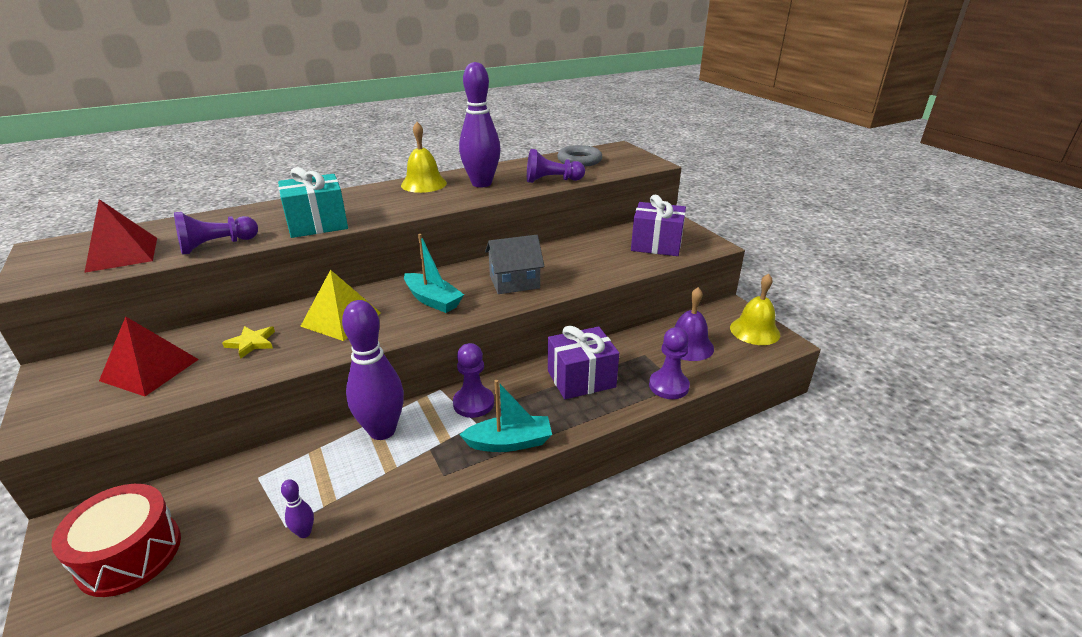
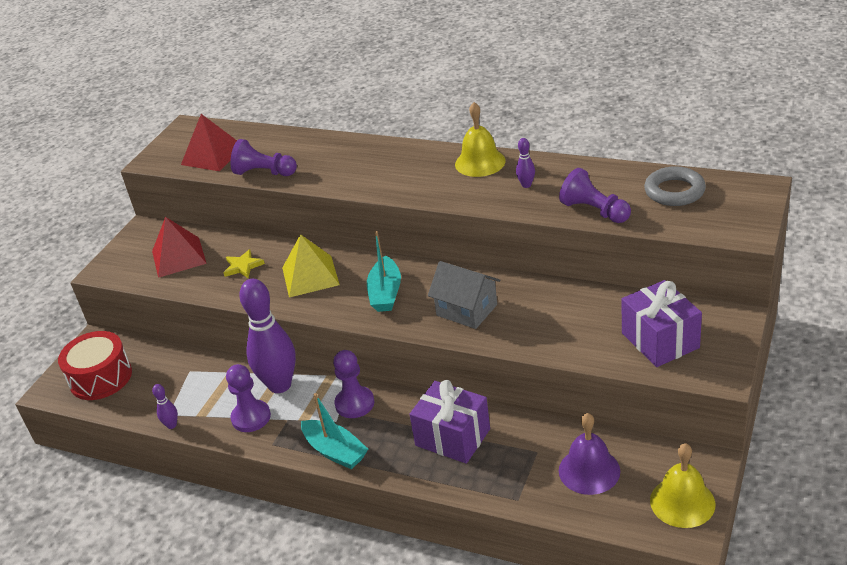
camera: 55 degrees right, 5 degrees up
(317, 224) = (343, 180): turquoise gift -> none
(481, 183) = (526, 185): purple bowling pin -> purple bowling pin, size x0.41
(668, 386) = (508, 493): purple pawn -> purple pawn (251, 417)

